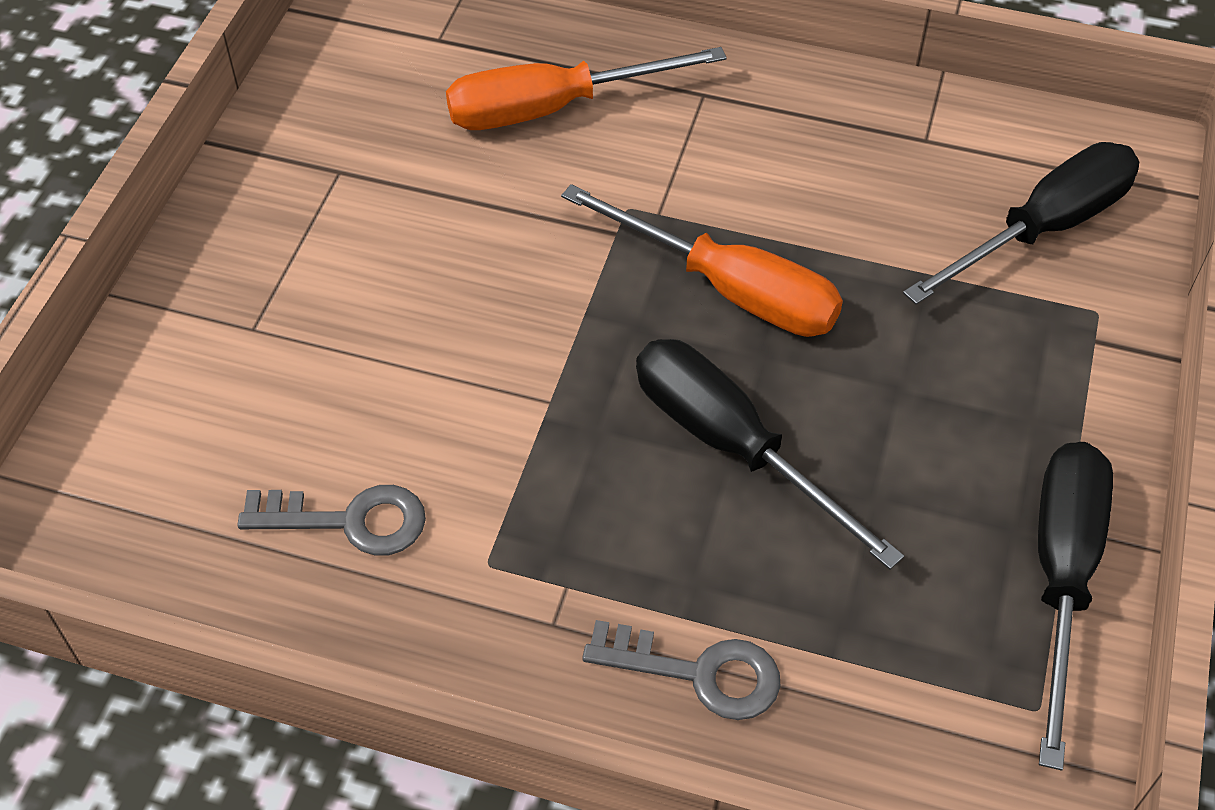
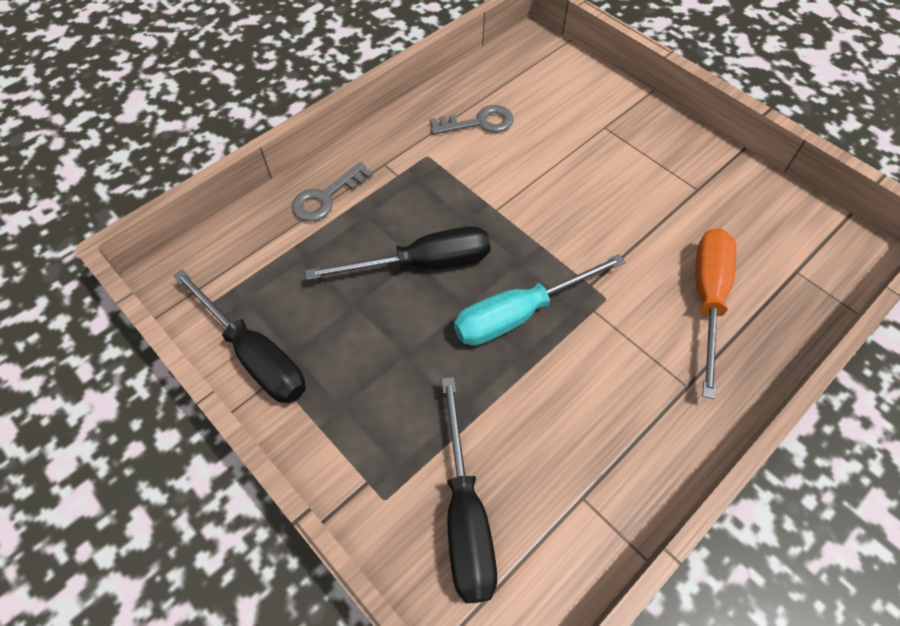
camera: 120 degrees right, 5 degrees up
(349, 520) = (478, 122): grey key -> grey key turned 135 degrees counterclockwise
(729, 289) = (519, 314): orange screwdriver -> turquoise screwdriver

